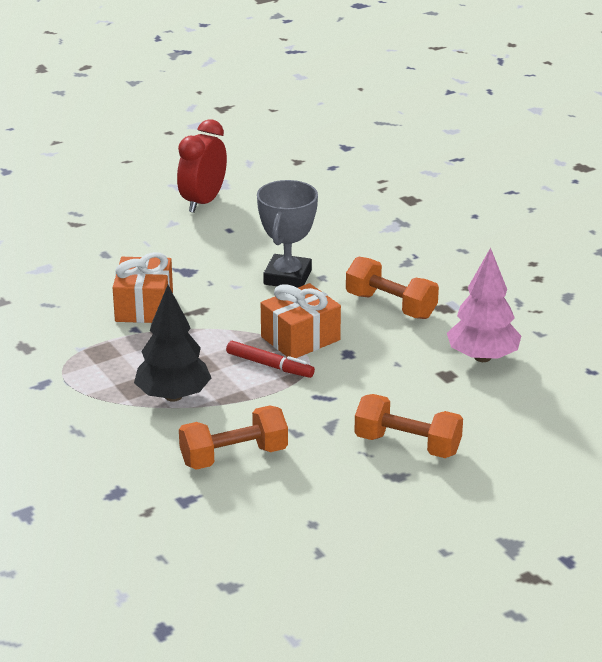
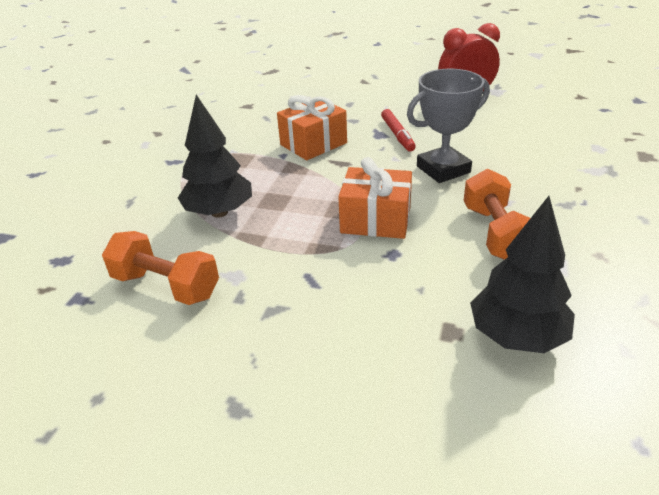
camera: 50 degrees right, 5 degrees up
(270, 365) = (318, 228): red marker -> red marker (397, 135)
(407, 445) = (299, 381): orange dumbbell -> none
(482, 357) = (517, 336): pink tree -> black tree

